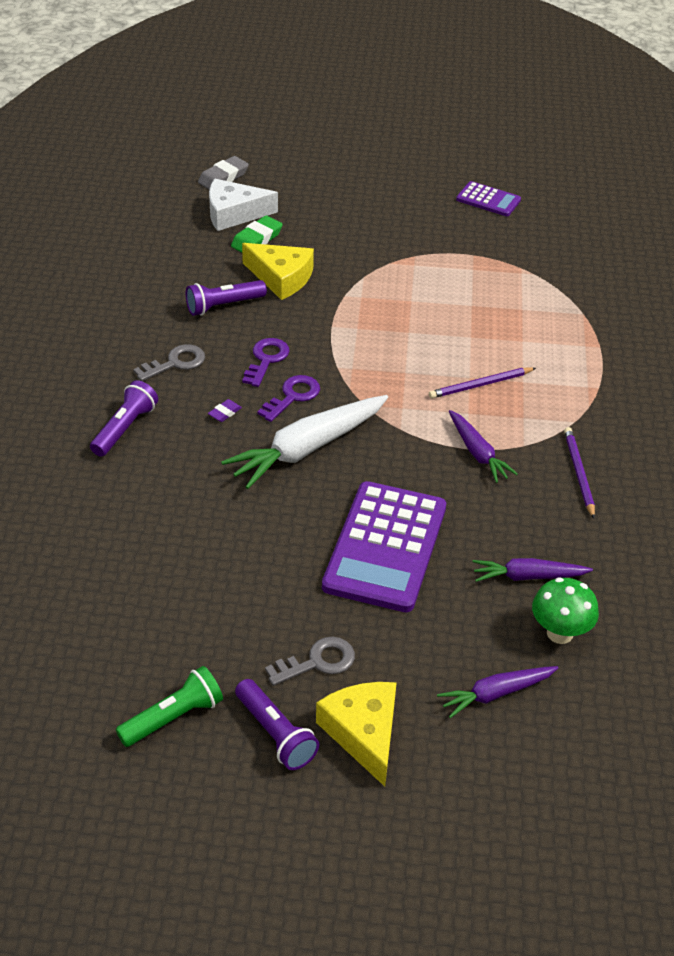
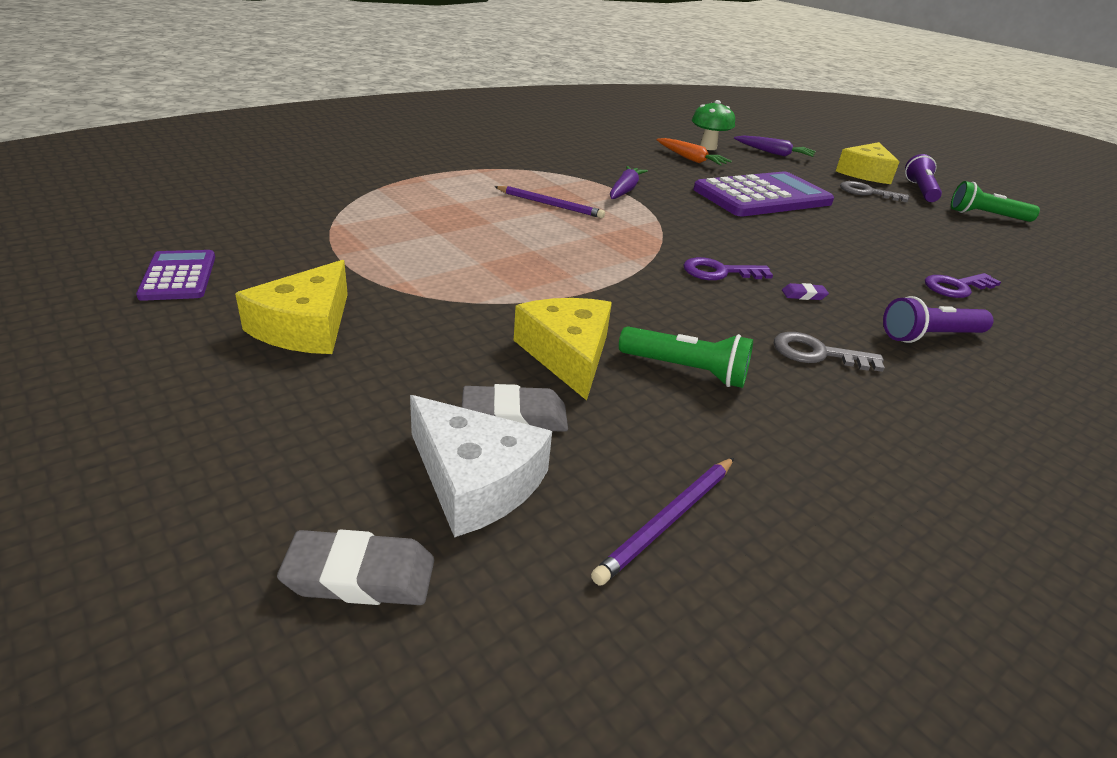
camera: 135 degrees left, 10 degrees down
(223, 306) = (686, 370): purple flashlight -> green flashlight
(256, 239) = (514, 417): green eraser -> grey eraser
(266, 359) = (706, 304): purple key -> purple key (956, 287)
(307, 449) = (753, 246): white carrot -> none
(394, 217) = (305, 326): none -> yellow cheese
(528, 576) = (690, 159): purple carrot -> orange carrot
(578, 473) = (580, 161): purple pencil -> purple pencil (668, 520)

